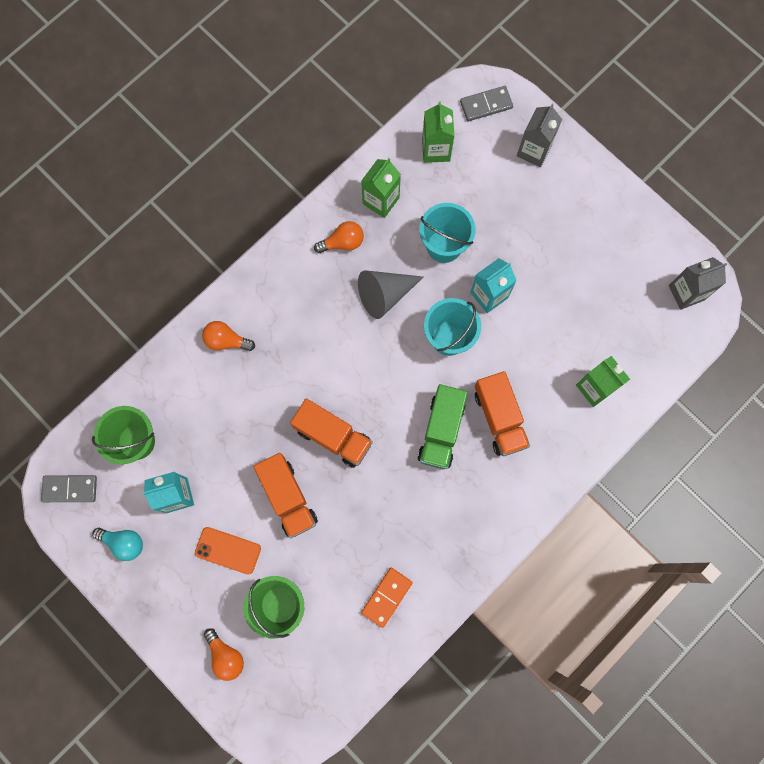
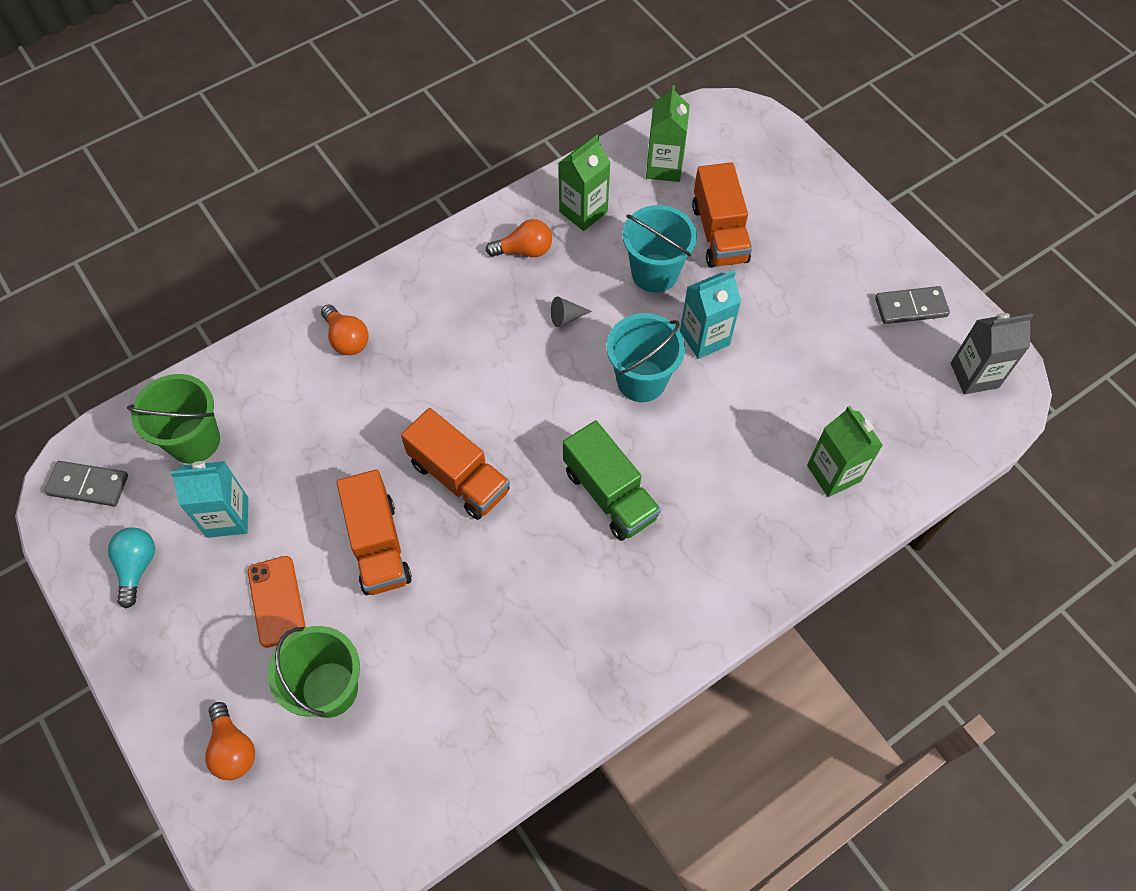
camera: 10 degrees right, 15 degrees down
(124, 543) = (137, 567): turquoise light bulb -> turquoise light bulb turned 120 degrees counterclockwise
(226, 340) = (347, 339): orange light bulb -> orange light bulb turned 150 degrees counterclockwise
(228, 550) = (277, 601): orange phone -> orange phone turned 45 degrees clockwise
(385, 295) = (566, 317): grey cone -> grey cone, size x0.46
(386, 597) = (487, 706): orange domino -> none
(441, 431) = (609, 494): green truck -> green truck turned 60 degrees counterclockwise
(486, 105) = (735, 129): grey domino -> grey domino (910, 307)
(499, 418) = (693, 491): orange truck -> orange truck (719, 233)
(534, 151) = (789, 185): grey carton -> none

